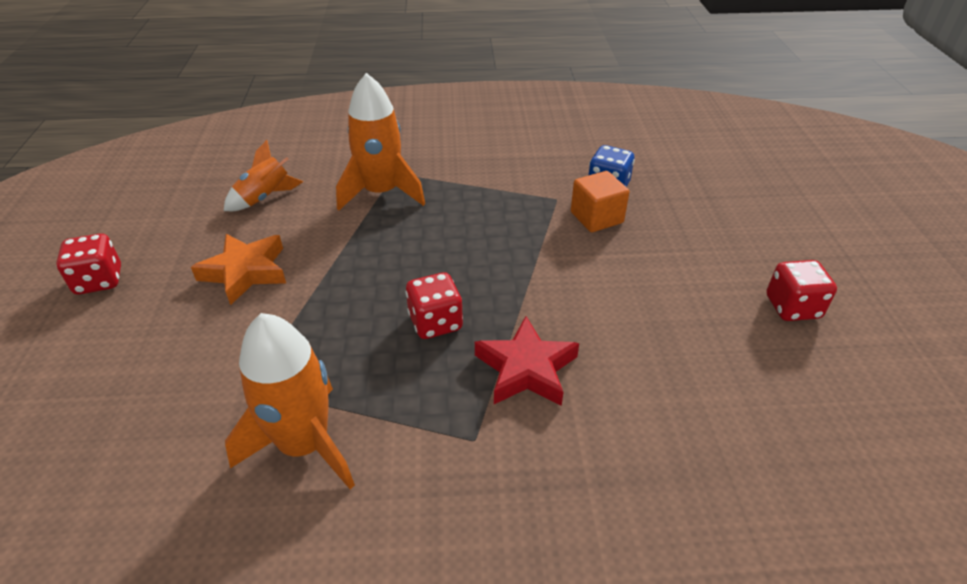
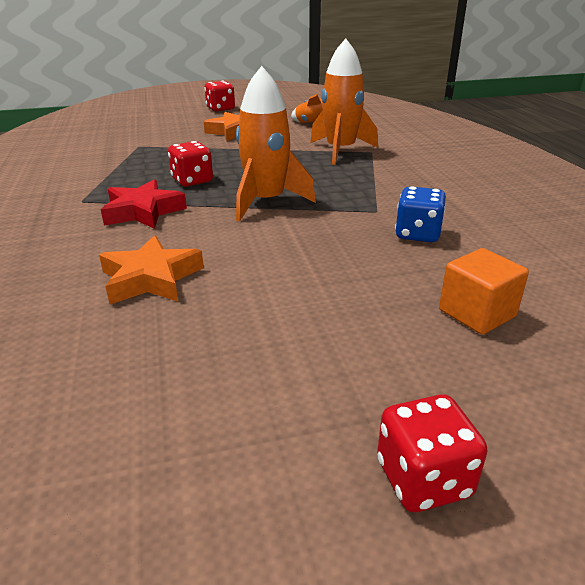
camera: 80 degrees right, 10 degrees down
(304, 445) = (92, 162): orange rocket -> orange rocket (266, 202)
(596, 217) = (355, 230): orange cube -> orange cube (477, 313)
(690, 356) = (151, 278): none -> orange star
(792, 307) = (231, 349): red dice -> red dice (423, 479)

